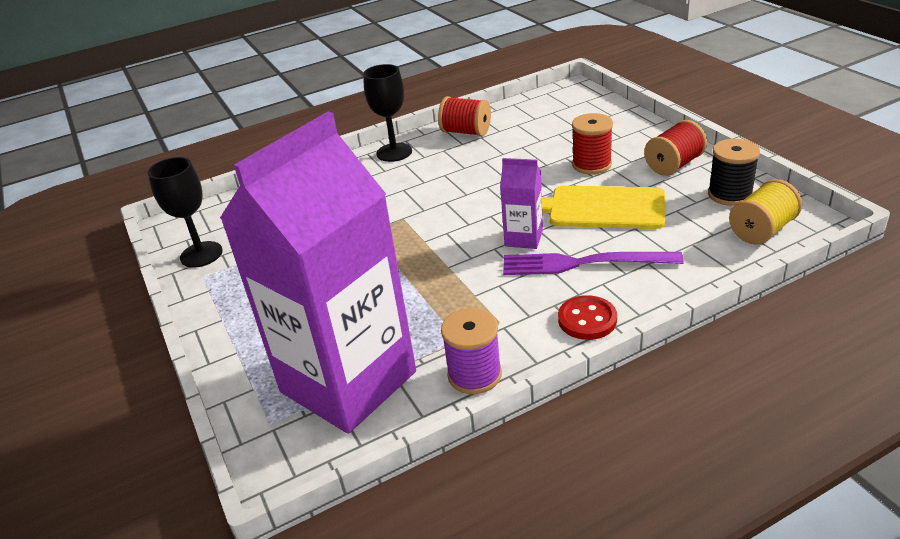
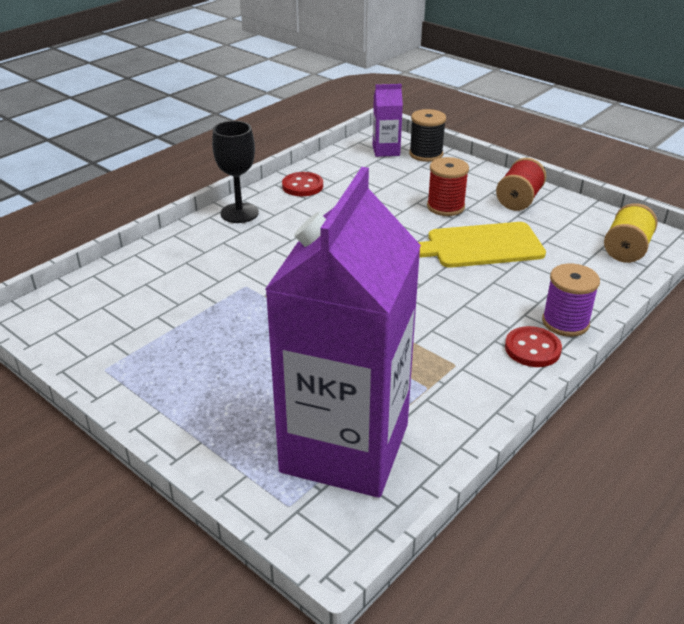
camera: 25 degrees left, 0 degrees up
(201, 254) = (86, 346): black goblet -> none
(466, 132) = (302, 186): red spool -> red button
(474, 375) = (464, 417): purple spool -> purple spool (565, 322)
(523, 238) = (427, 283): purple carton -> purple carton (386, 150)
(583, 263) = (497, 298): purple fork -> none
(730, 194) = (581, 222): black spool -> black spool (426, 154)

